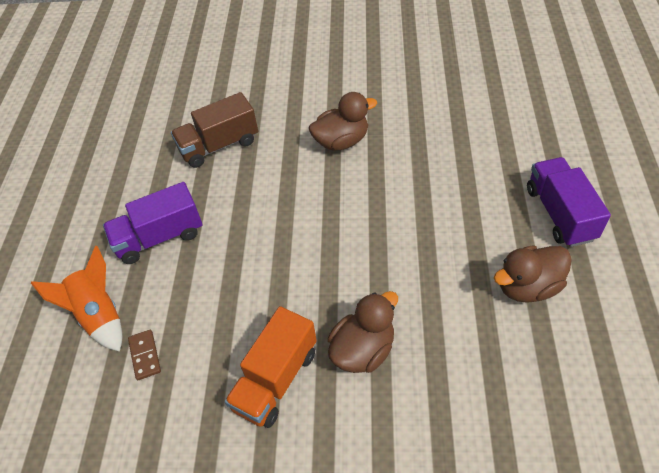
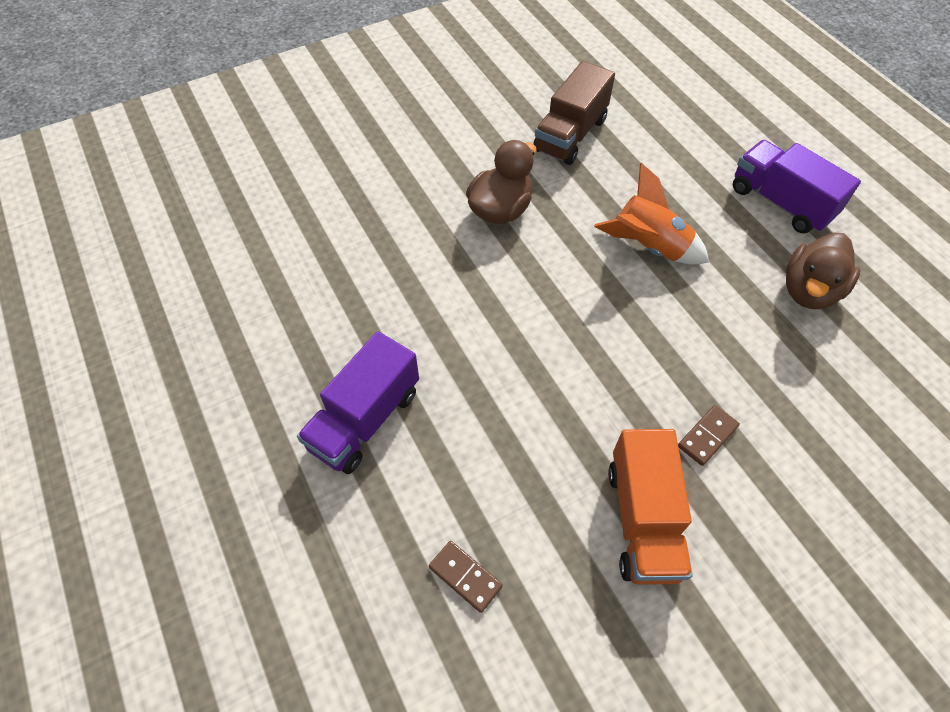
camera: 35 degrees left, 5 degrees up
(99, 315) = (361, 558): orange rocket -> orange rocket (648, 246)
(219, 145) = (352, 271): brown truck -> brown truck (570, 135)
(363, 350) = (707, 436): brown duck -> brown domino

